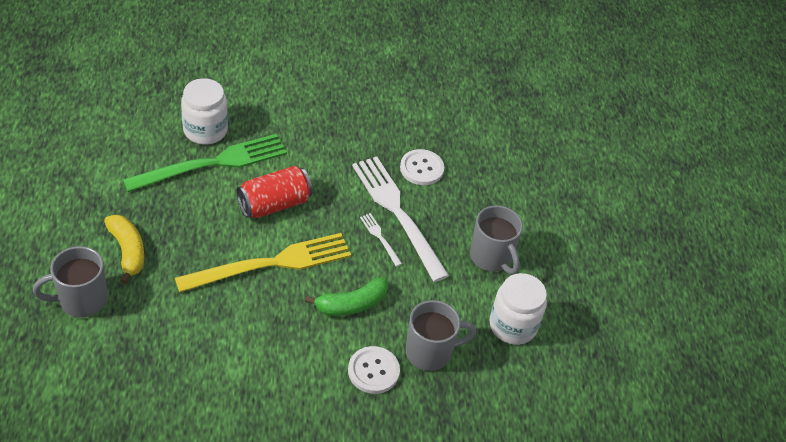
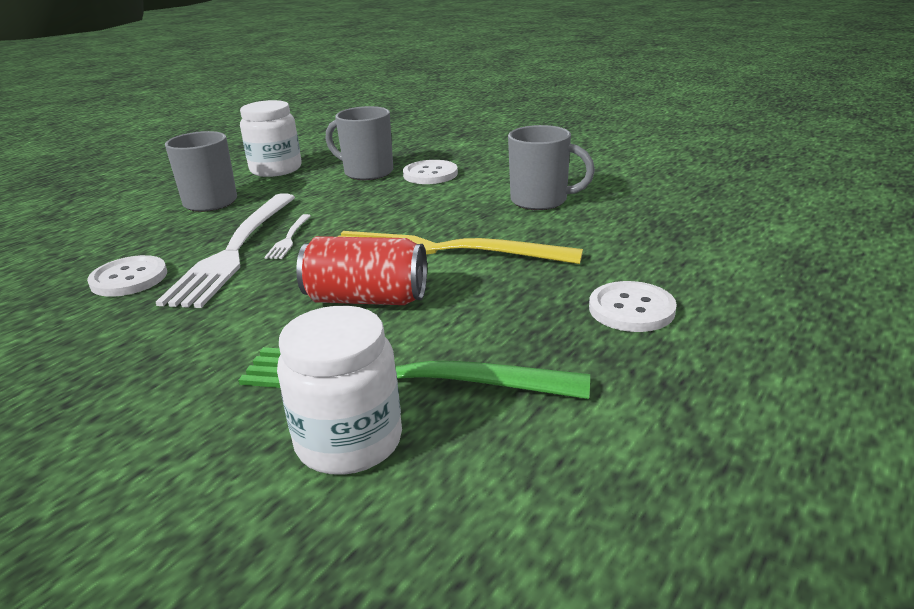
camera: 135 degrees left, 20 degrees down
(81, 300) = (726, 280): grey mug -> grey mug (541, 201)
(128, 251) = (631, 309): yellow banana -> white button
(351, 304) = (394, 207): green banana -> none

